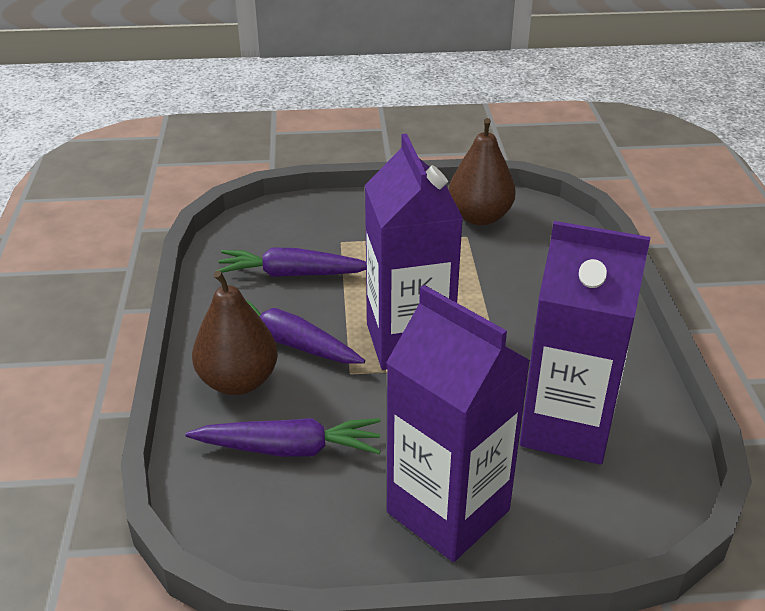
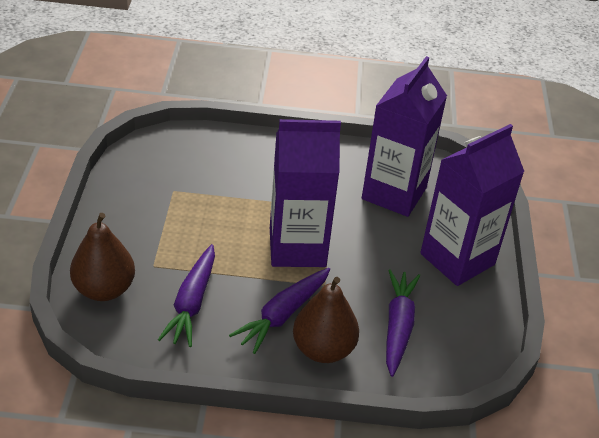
camera: 85 degrees left, 5 degrees up
(479, 217) = (148, 178): brown pear -> brown pear (104, 289)

